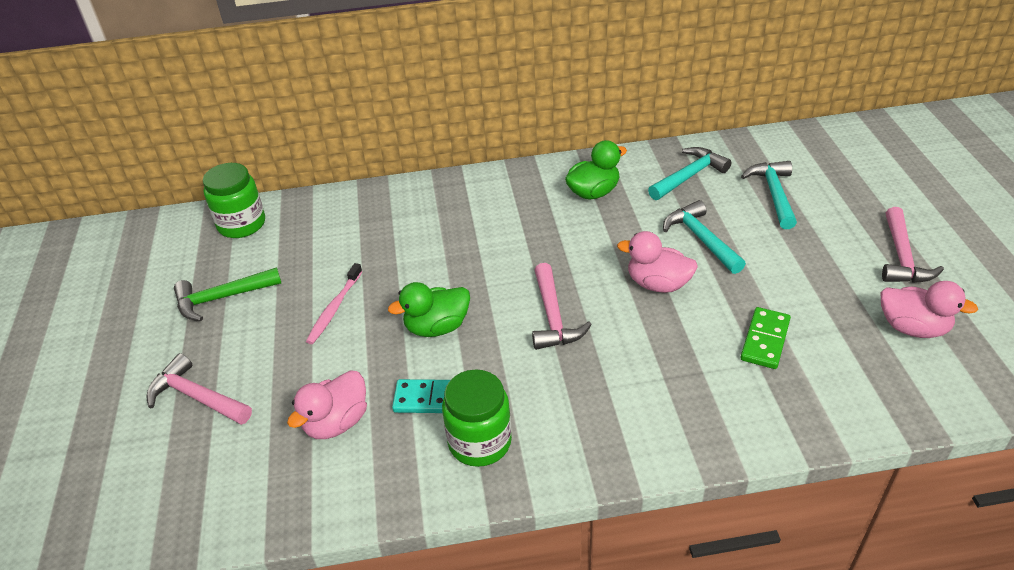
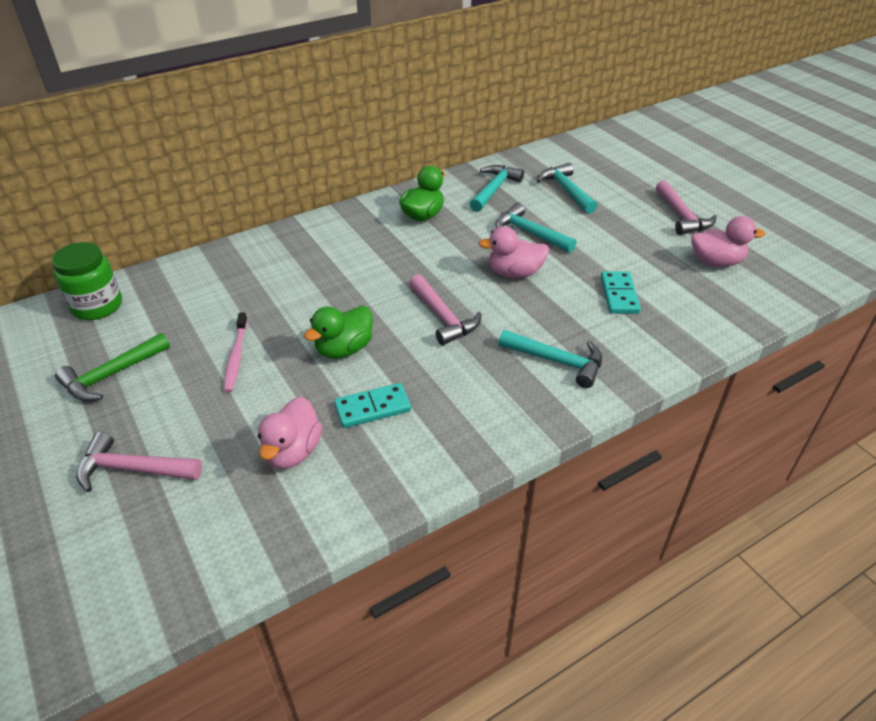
camera: 25 degrees left, 0 degrees up
(479, 442) = (435, 430): green jar -> none
(649, 401) = (557, 361): none -> turquoise hammer
(765, 340) = (619, 295): green domino -> turquoise domino

